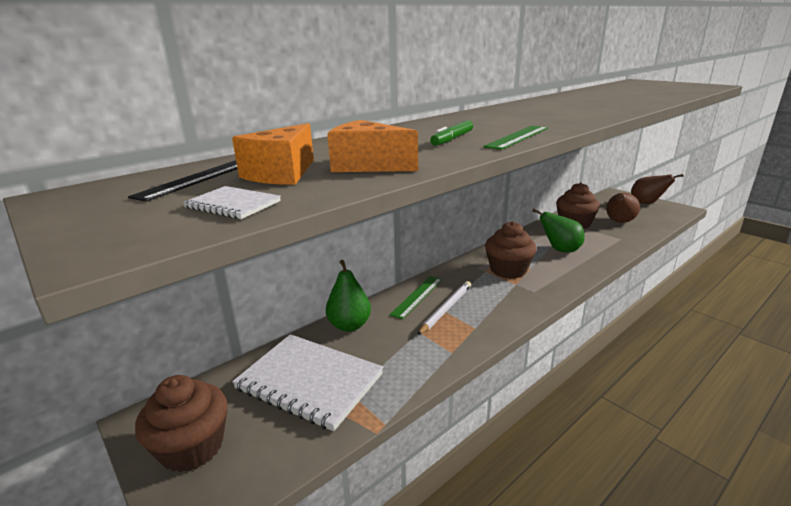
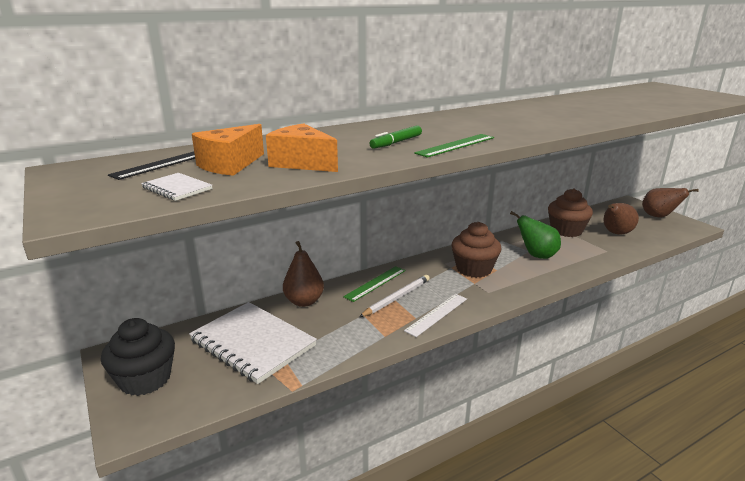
camera: 10 degrees right, 0 degrees up
(192, 447) = (145, 379): brown cupcake -> black cupcake
(349, 325) = (304, 301): green pear -> brown pear
(494, 321) = (437, 314): none -> white ruler

